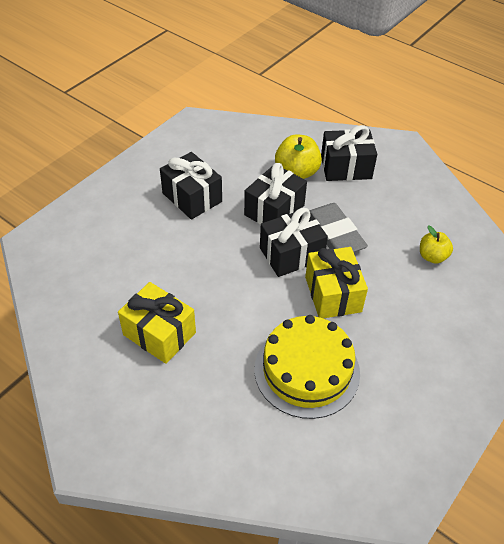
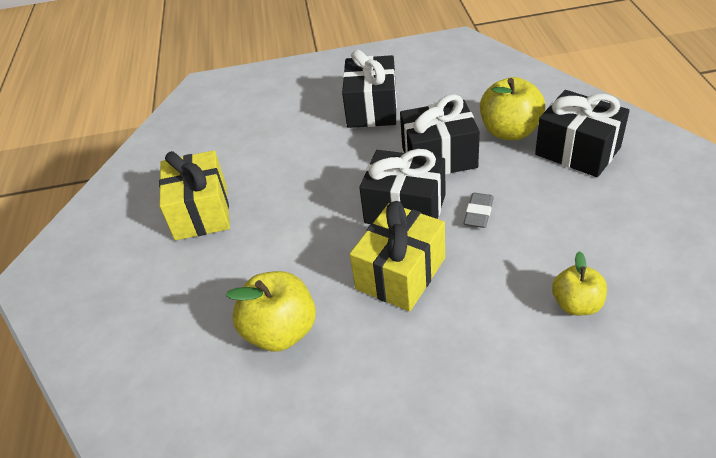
camera: 50 degrees right, 5 degrees down
(307, 370) = (281, 331): yellow cake -> yellow apple
(334, 233) = (478, 213): grey eraser -> grey eraser, size x0.49

